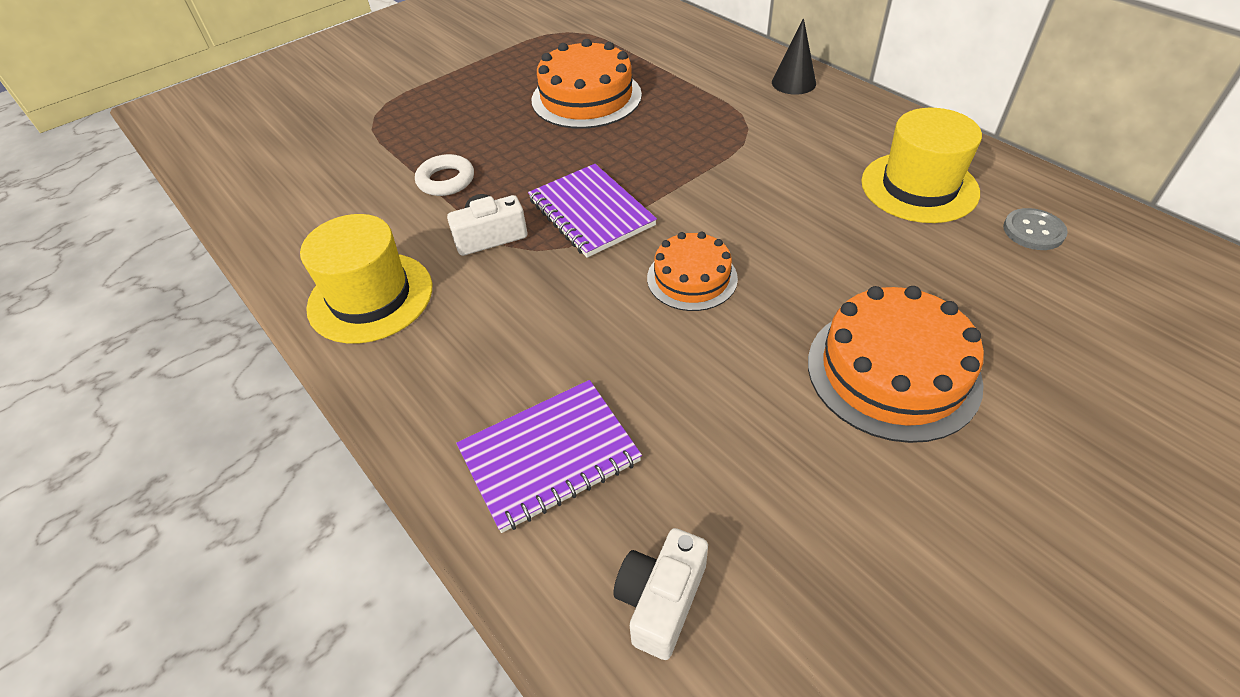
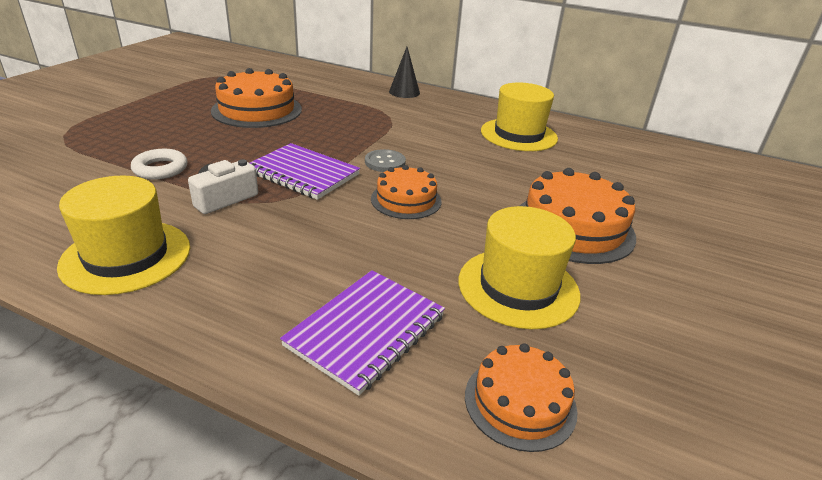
camera: 30 degrees left, 15 degrees down
(661, 600) = (520, 402): white camera -> orange cake
(755, 446) = (518, 287): none -> yellow hat
(1033, 231) = (596, 147): grey button -> grey button (385, 162)

